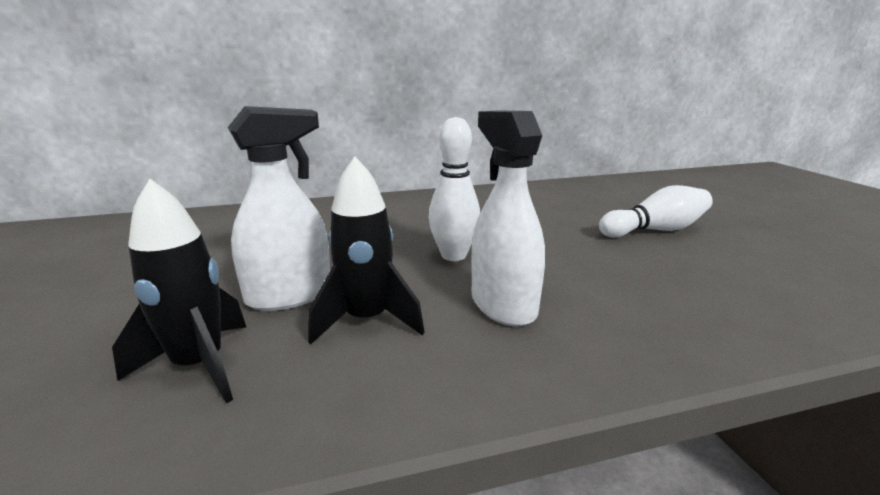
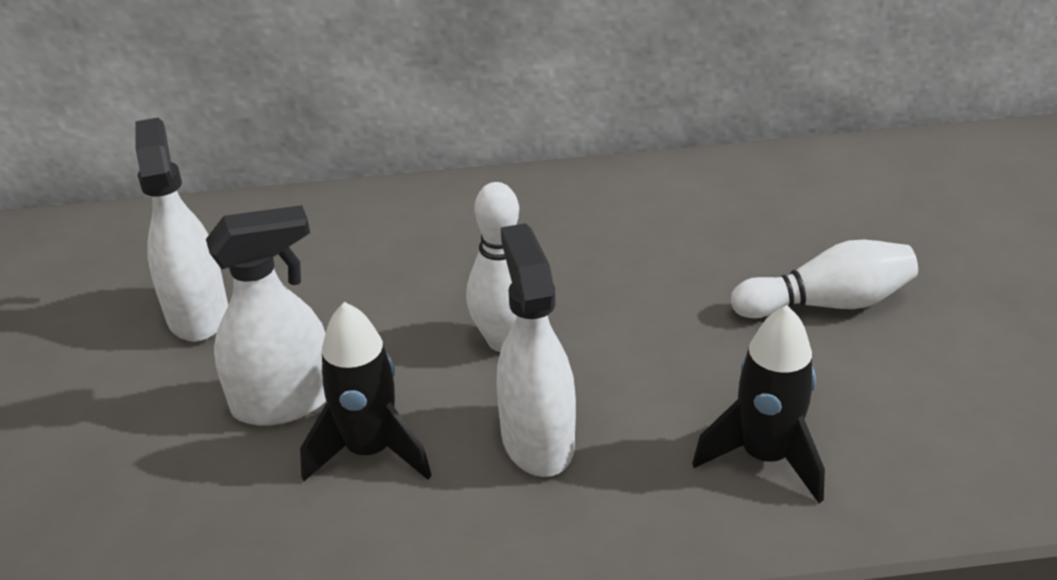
camera: 10 degrees right, 15 degrees up
(199, 366) = (189, 500): black rocket -> black rocket (765, 457)
(220, 254) = (198, 314): none -> white spray bottle

